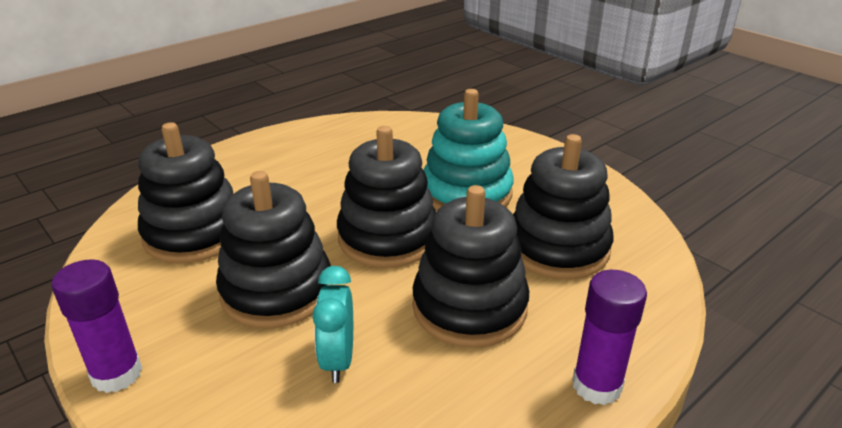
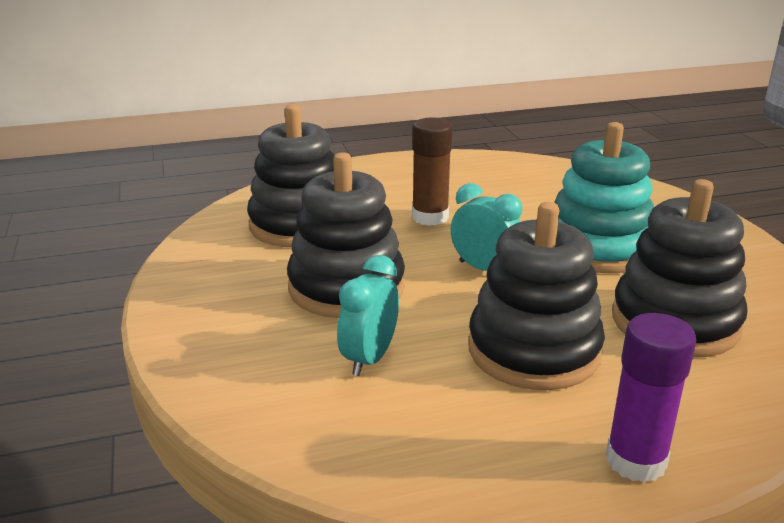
camera: 25 degrees right, 5 degrees down
(117, 374) = (173, 316): purple glue stick -> none
(313, 196) = (430, 217): none -> brown glue stick
(388, 237) = (484, 269): black stacking toy -> turquoise clock

